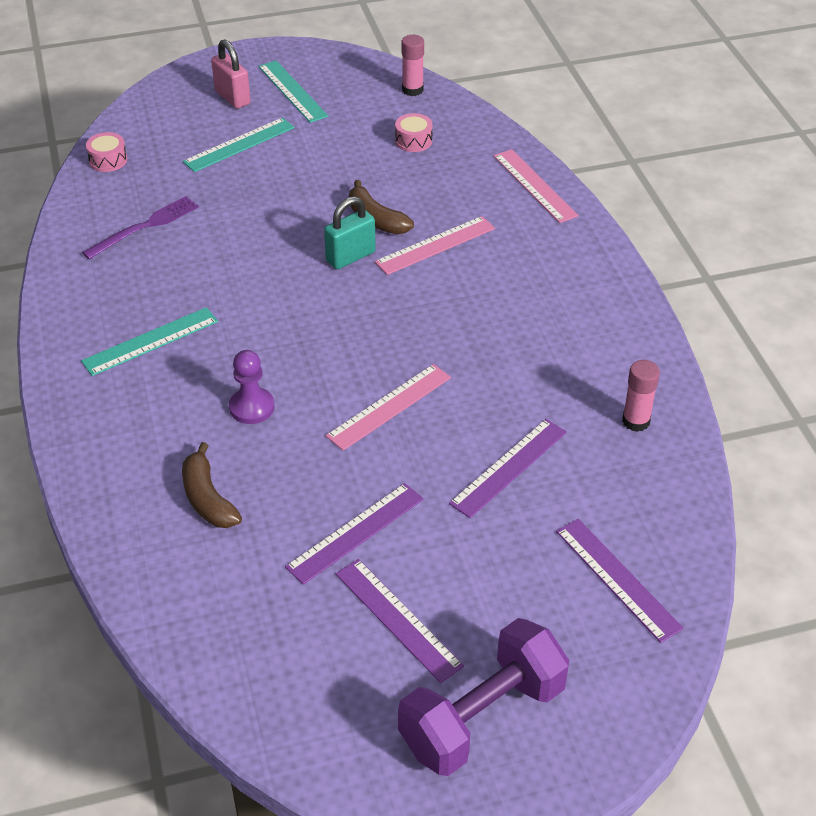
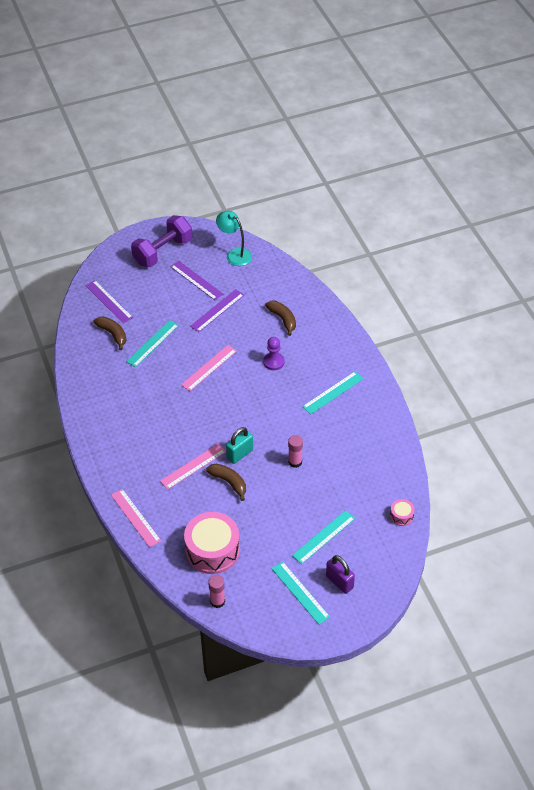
camera: 175 degrees right, 5 degrees up
(145, 227) = (360, 465): purple fork -> none
(232, 97) = (339, 582): pink padlock -> purple padlock
(287, 690) = (235, 254): none -> turquoise lamp
(413, 141) = (212, 550): pink drum -> pink drum, size x2.25
(509, 467) = (152, 343): purple ruler -> turquoise ruler
(599, 495) = (113, 334): none -> brown banana
(636, 421) = (93, 370): pink glue stick -> pink glue stick (295, 462)

